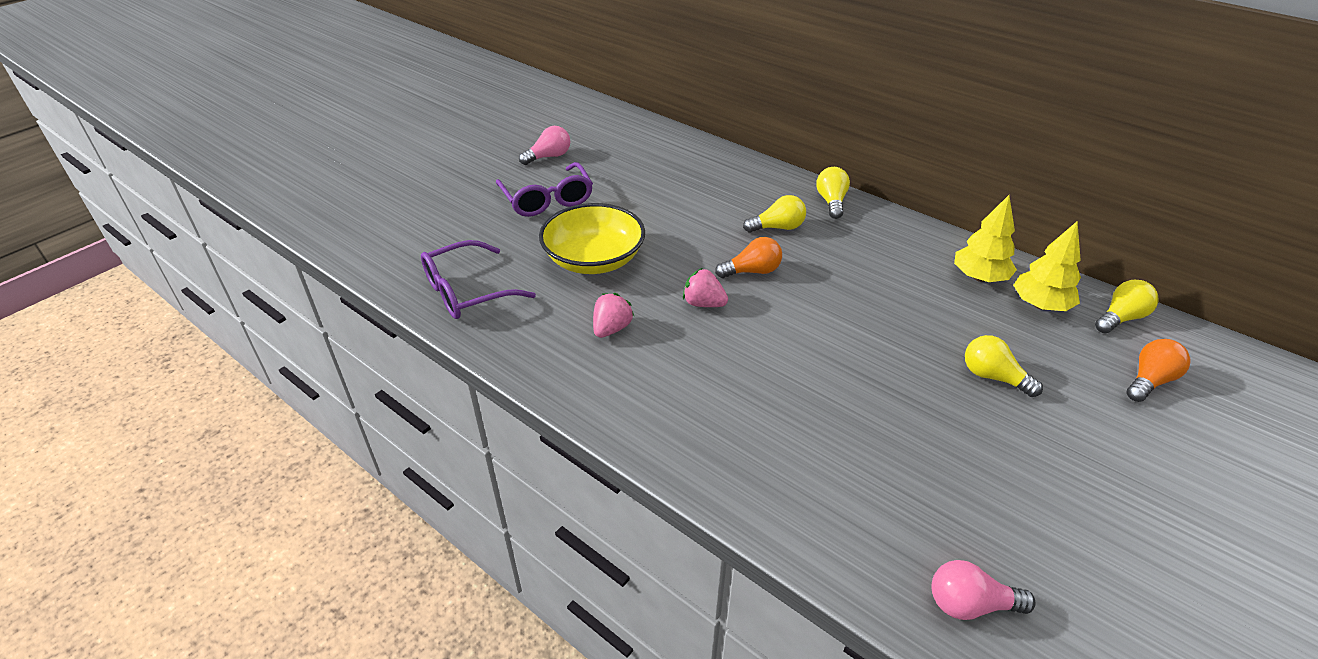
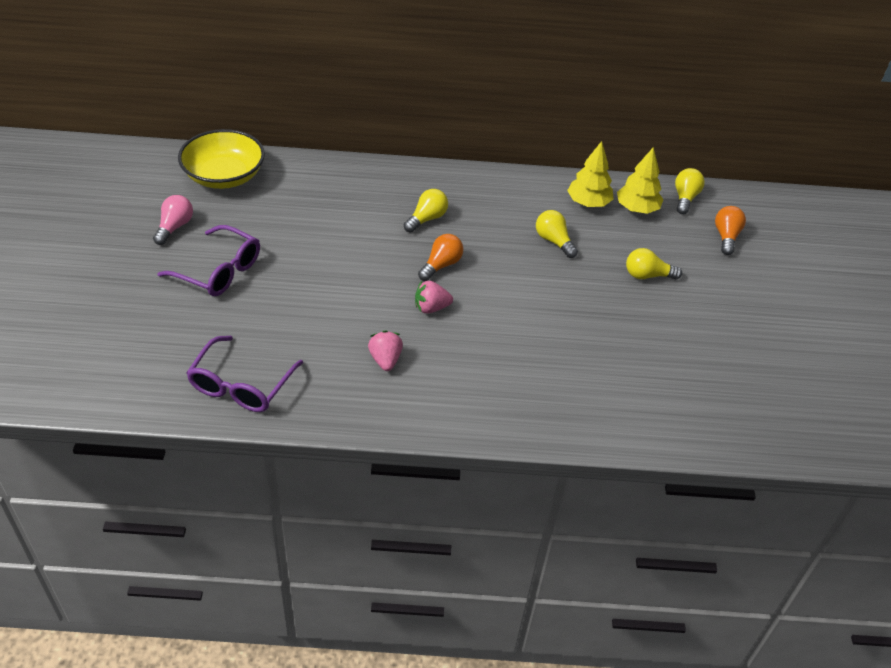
camera: 40 degrees left, 5 degrees up
(594, 259) = (315, 309): yellow bowl -> yellow bowl (224, 176)
(831, 202) = (445, 179): yellow light bulb -> yellow light bulb (554, 241)
(970, 604) = (732, 424): pink light bulb -> none

